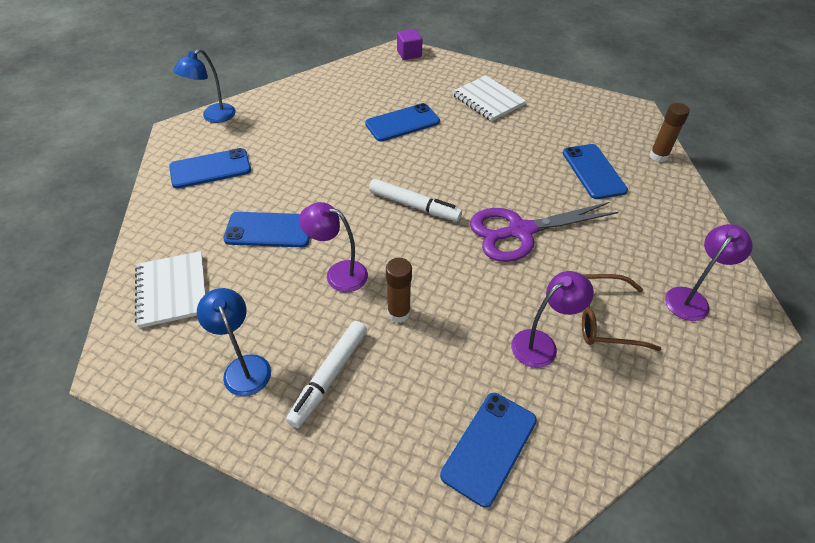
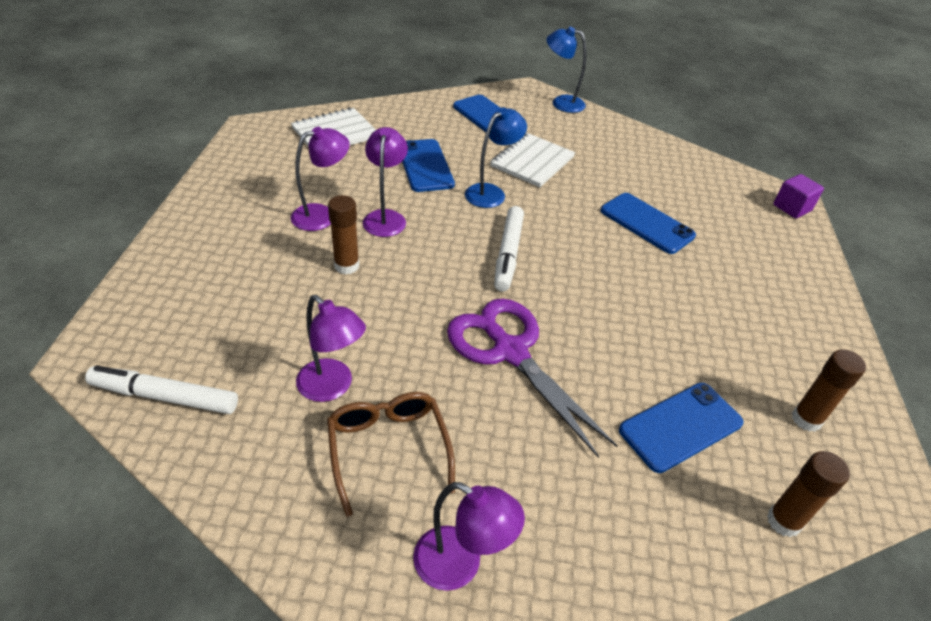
camera: 70 degrees right, 5 degrees down
(244, 367) = (264, 186): blue lamp -> blue lamp (491, 192)
(316, 321) = (322, 215): none -> purple lamp
(329, 376) = (261, 234): white marker -> white marker (165, 397)
(488, 100) = (757, 293): white notebook -> white notebook (532, 162)
(489, 447) = (191, 354): blue phone -> none
(592, 121) = (806, 419): none -> brown glue stick

